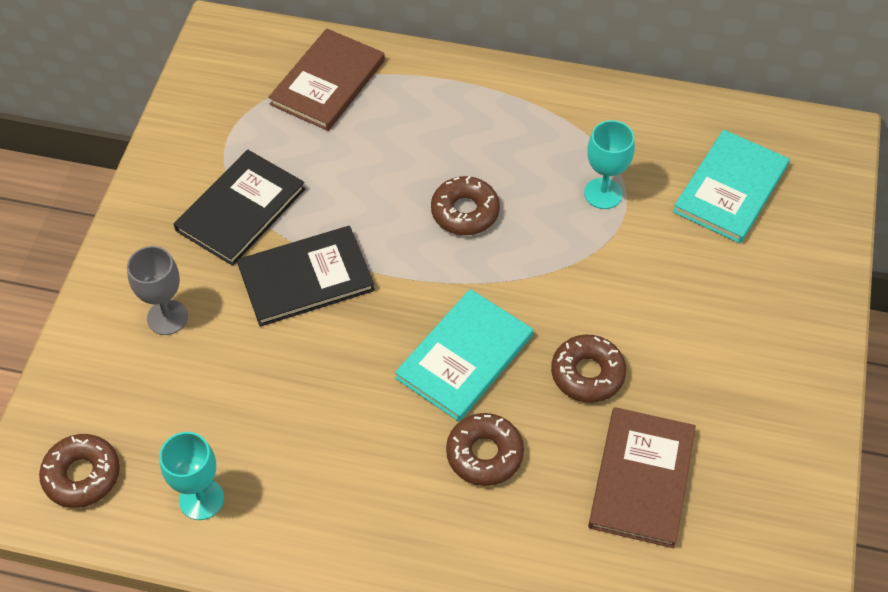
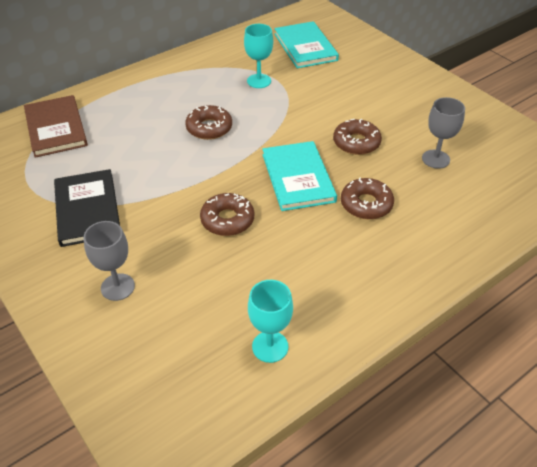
camera: 50 degrees left, 10 degrees down
(82, 475) = (183, 404): brown donut -> brown donut (227, 220)
(306, 278) = (171, 209): black book -> none
(642, 478) = (435, 159): brown book -> grey goblet

